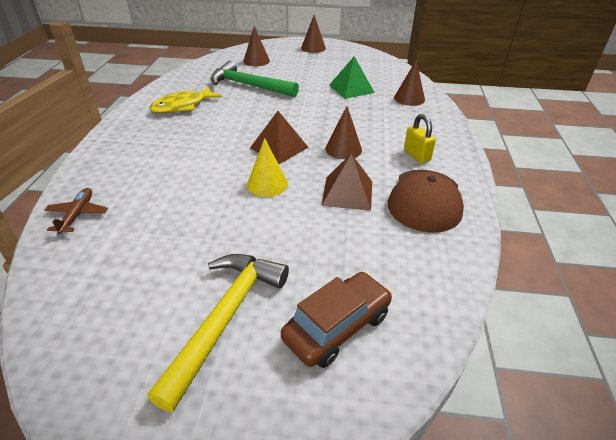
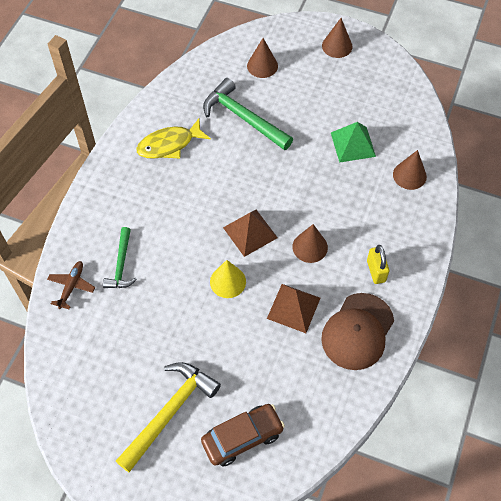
camera: 15 degrees right, 20 degrees up
(140, 188) = (121, 265): none -> green hammer

